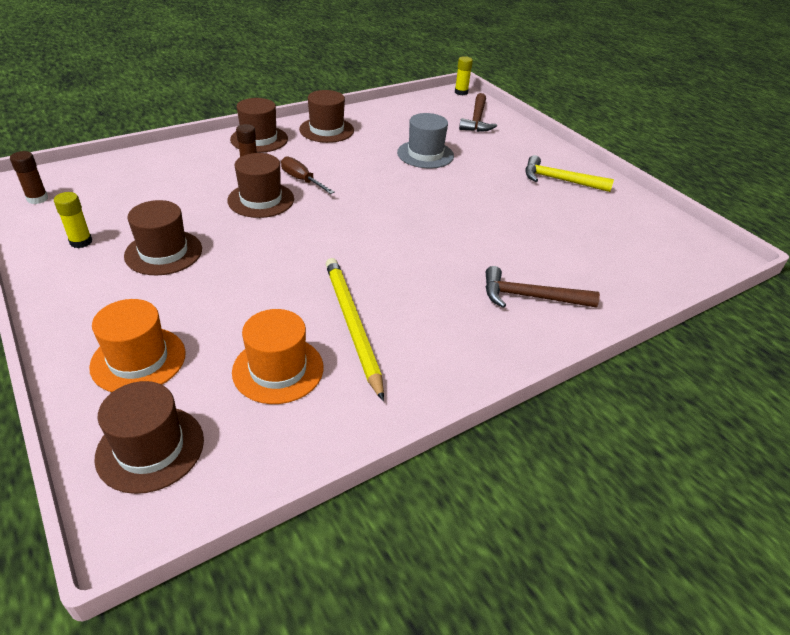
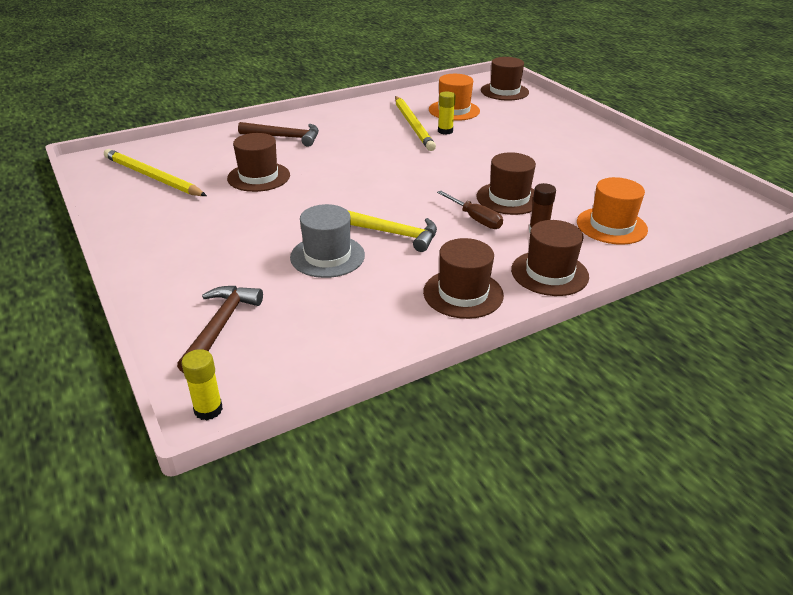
camera: 175 degrees left, 5 degrees down
(37, 199) = (715, 195): brown glue stick -> none
(81, 242) = (634, 165): yellow glue stick -> yellow glue stick (445, 131)
(138, 360) = (534, 113): orange hat -> orange hat (611, 226)
(163, 252) = (564, 159): brown hat -> brown hat (258, 177)
(560, 180) = (176, 225): yellow hammer -> yellow hammer (393, 233)
(633, 231) = (152, 177): none -> yellow pencil

